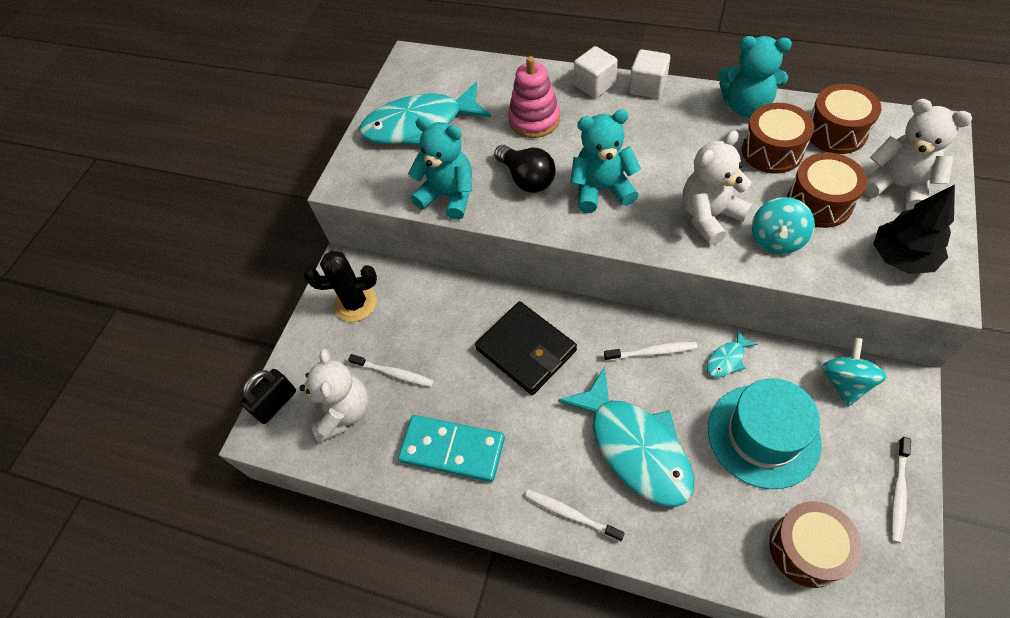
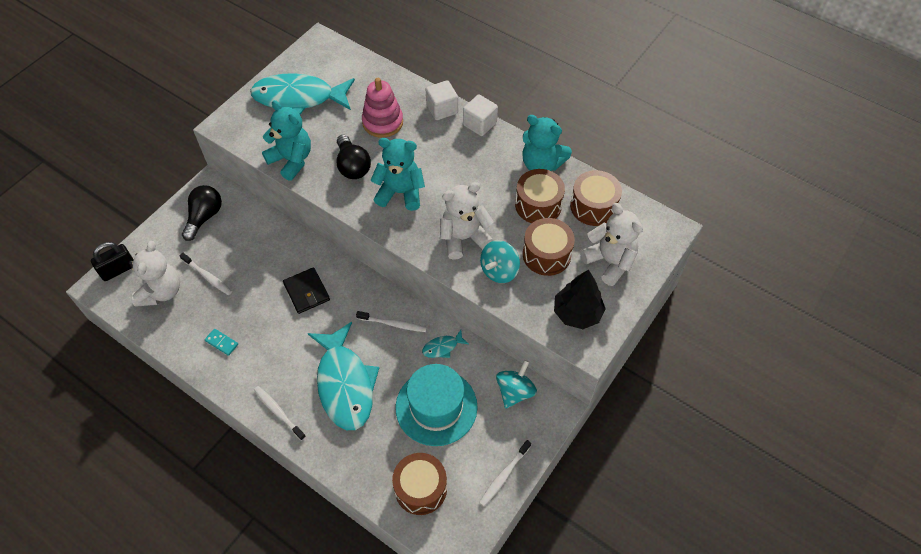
camera: 10 degrees right, 0 degrees up
(355, 303) = (204, 217): black cactus -> black light bulb
(452, 450) = (221, 342): turquoise domino -> turquoise domino, size x0.43
(526, 350) = (306, 292): black wallet -> black wallet, size x0.67

